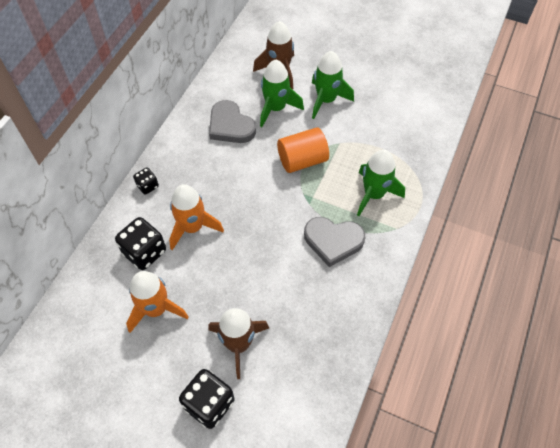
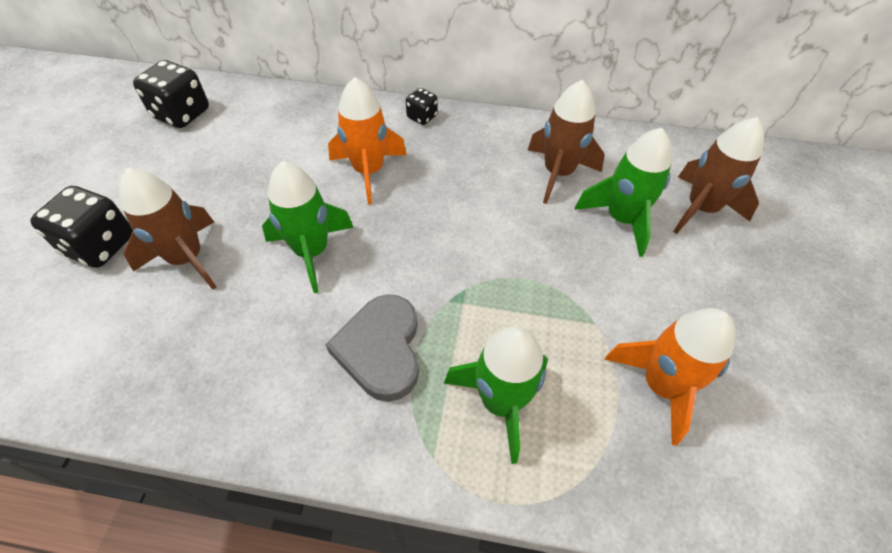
camera: 75 degrees right, 5 degrees down
(144, 252) = (322, 136): black dice -> black dice (182, 114)
(156, 309) = (240, 165): orange rocket -> orange rocket (661, 385)
(230, 126) = (558, 173): grey heart -> brown rocket
(302, 160) = (532, 274): orange cylinder -> none
(326, 100) = (681, 286): green rocket -> green rocket (312, 252)

